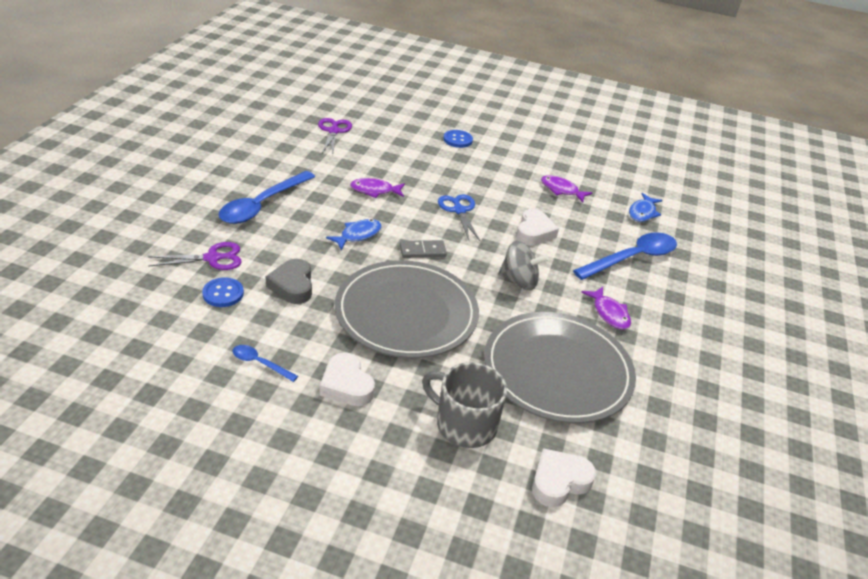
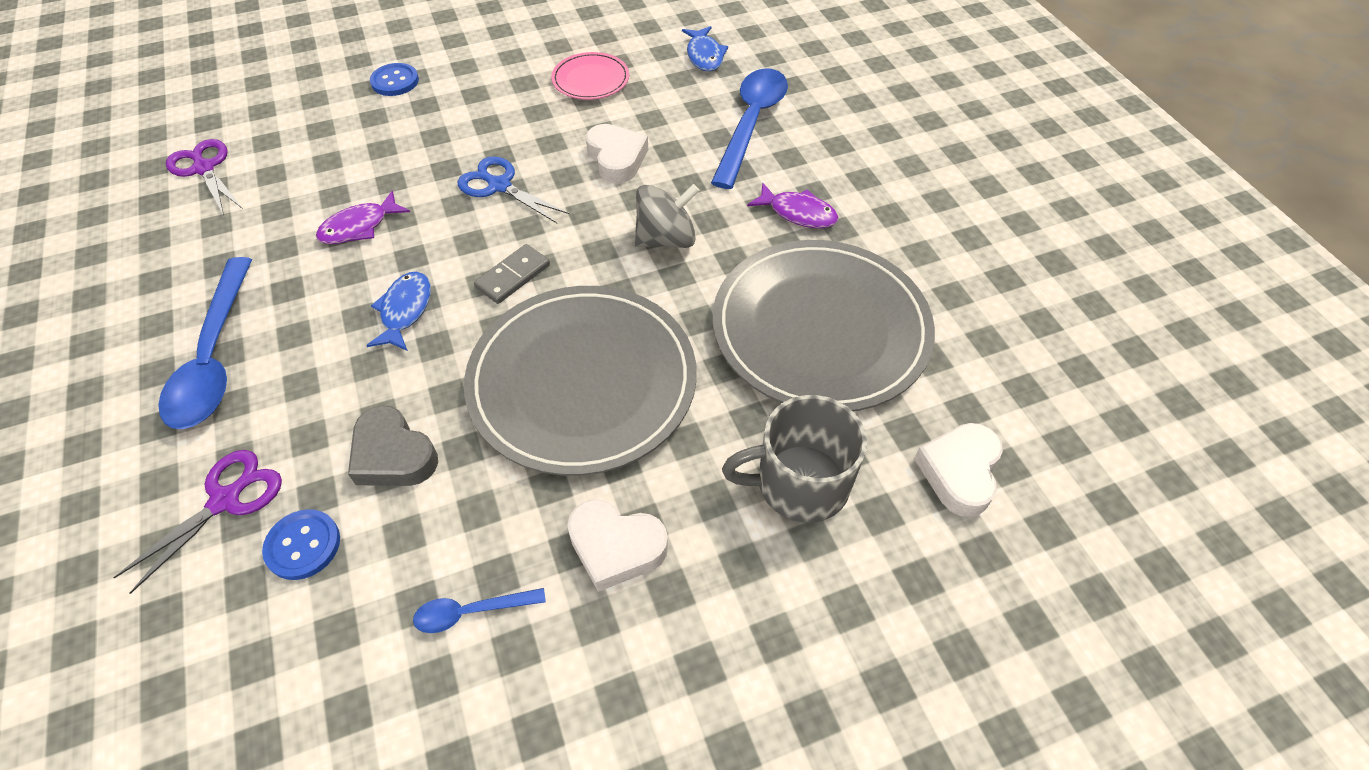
camera: 35 degrees left, 15 degrees up
(561, 190) = (590, 79): purple fish -> pink plate

